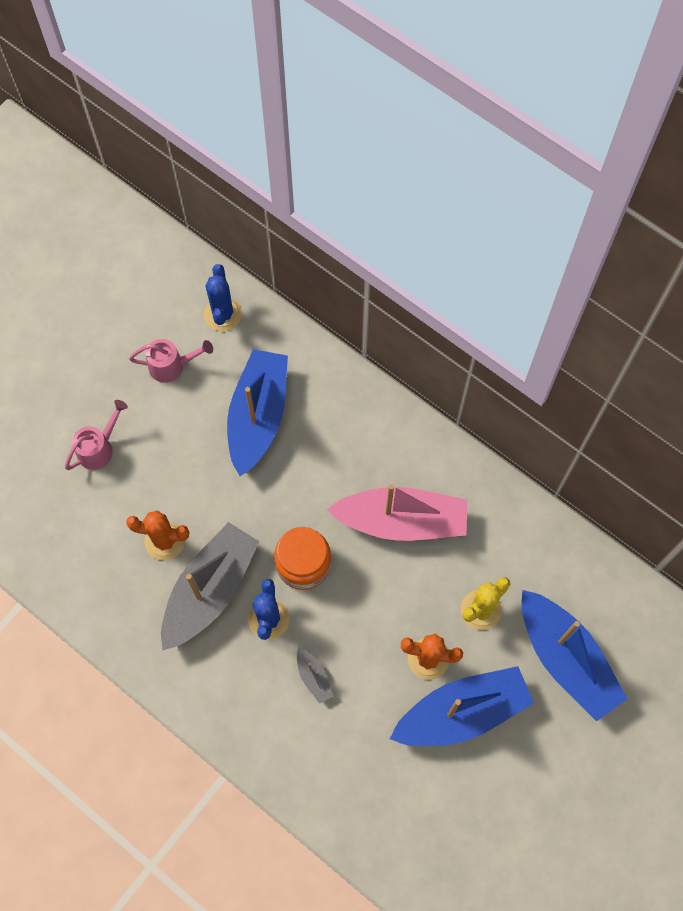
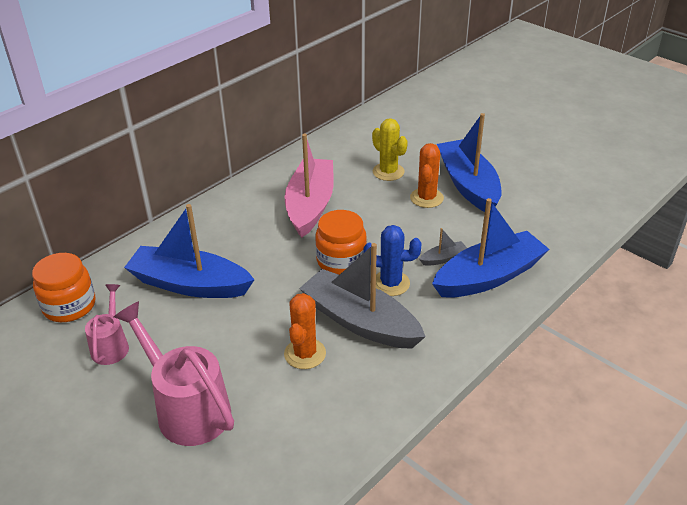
camera: 85 degrees left, 30 degrees down
(99, 448) = (187, 408): pink watering can -> pink watering can, size x1.77
(223, 314) = (69, 306): blue cactus -> orange jar
(566, 659) = (426, 139): blue boat -> blue boat (489, 276)

